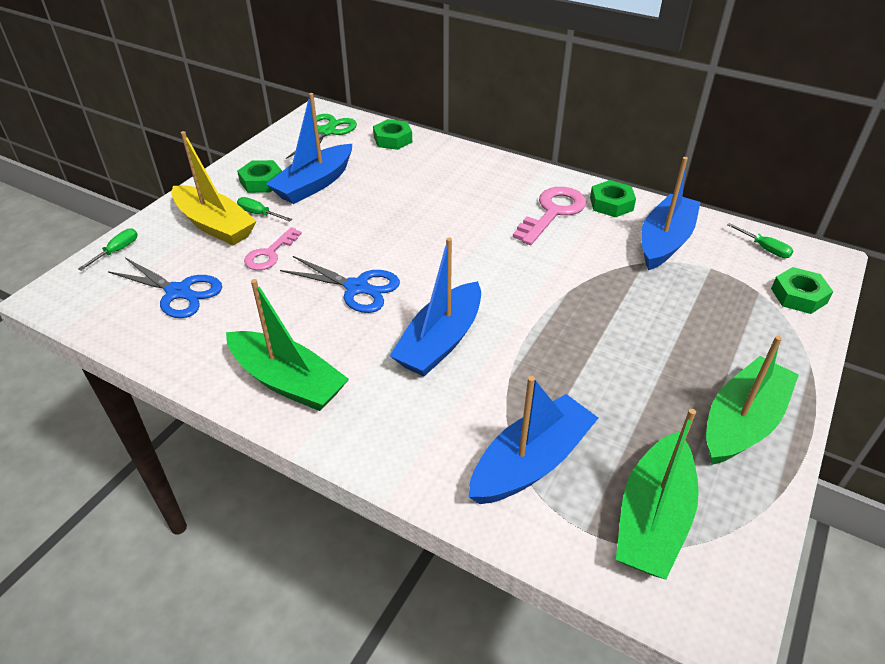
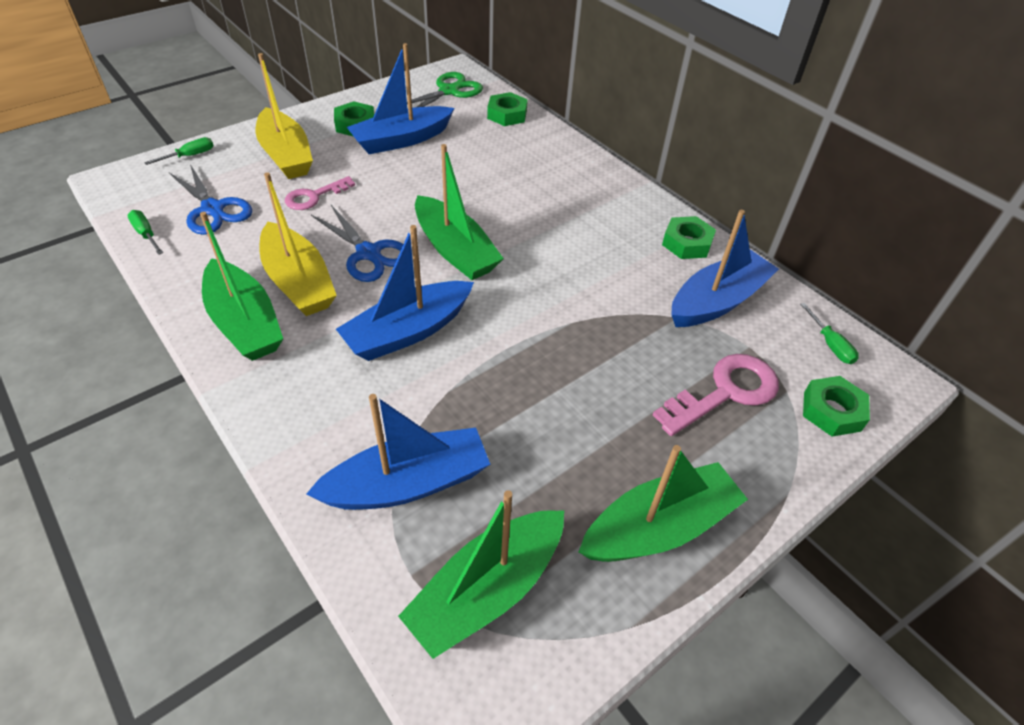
camera: 20 degrees right, 5 degrees up
(259, 214) = (331, 155): green screwdriver -> green screwdriver (146, 234)
(311, 331) = (298, 282): none -> yellow boat
(431, 263) = (455, 250): none -> green boat
(553, 212) = (616, 234): pink key -> pink key (725, 392)

